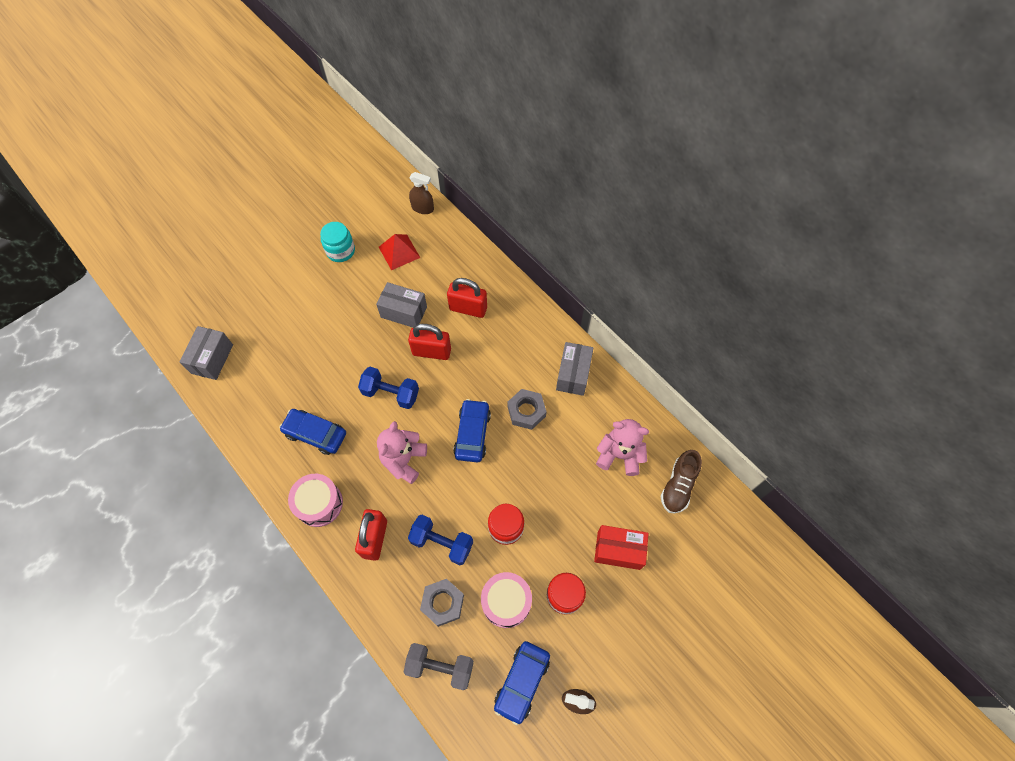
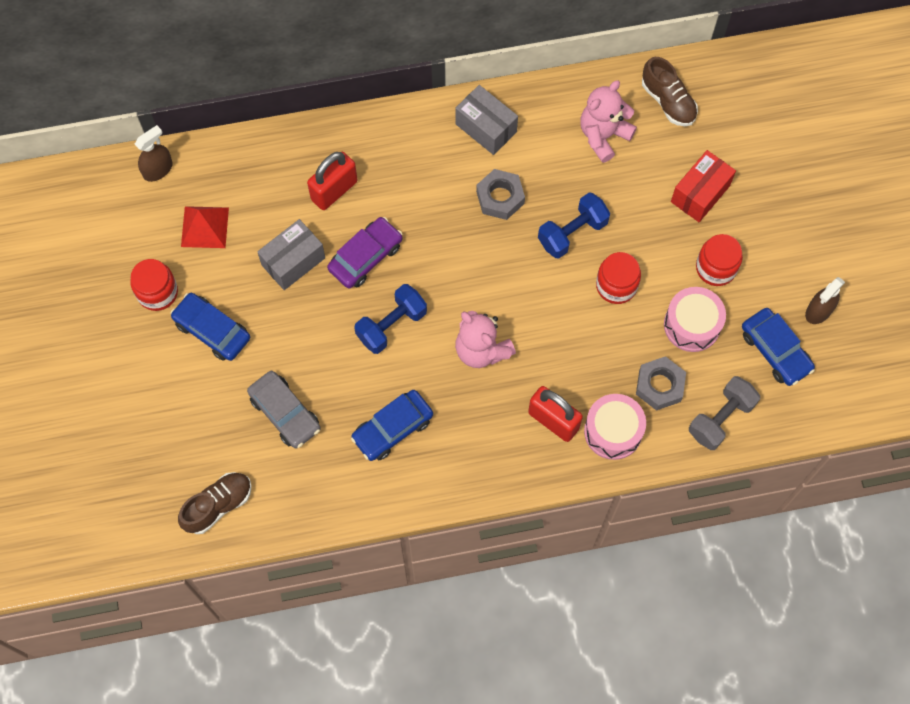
camera: 60 degrees left, 5 degrees up
(212, 359) = (218, 505): grey box -> brown shoe
(295, 363) = (285, 413): none -> grey car
(319, 503) = (480, 460): pink drum -> pink drum (613, 431)
(340, 251) = (157, 292): turquoise jar -> red jar
(431, 352) = (365, 257): red padlock -> purple car
(442, 543) = (596, 356): blue dumbbell -> blue dumbbell (572, 233)
(472, 434) = (493, 265): blue car -> blue car (212, 330)

